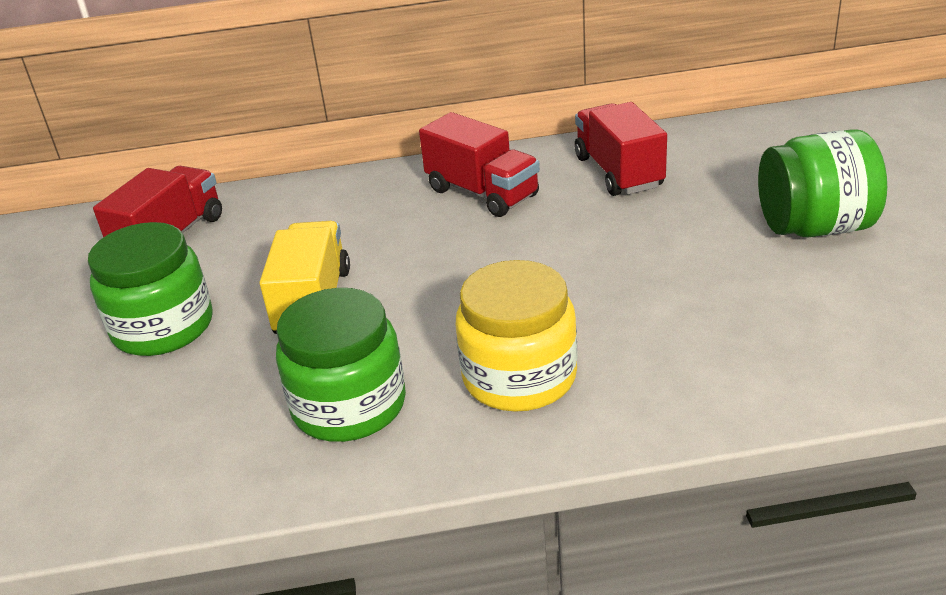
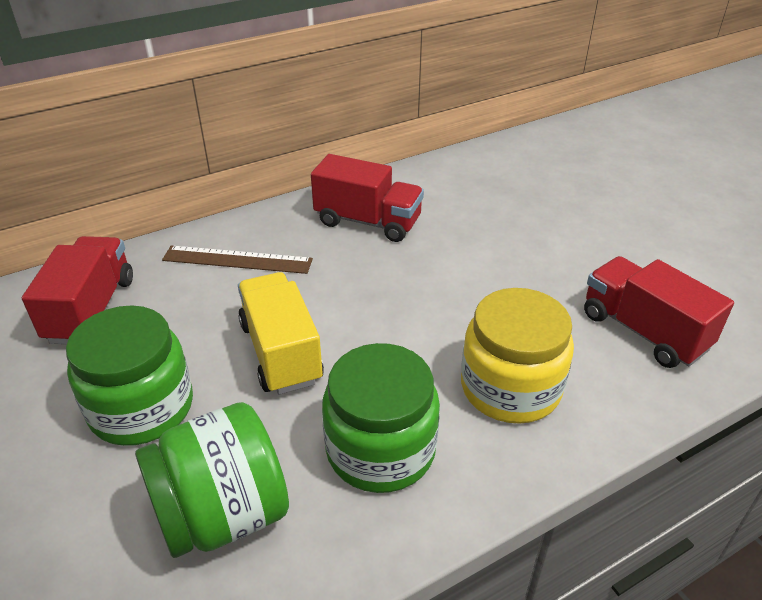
camera: 25 degrees left, 5 degrees up
(327, 212) = (237, 259): none -> brown ruler
(618, 172) = (467, 188): red truck -> red truck (643, 331)
(814, 227) = (640, 216): green jar -> green jar (222, 514)

